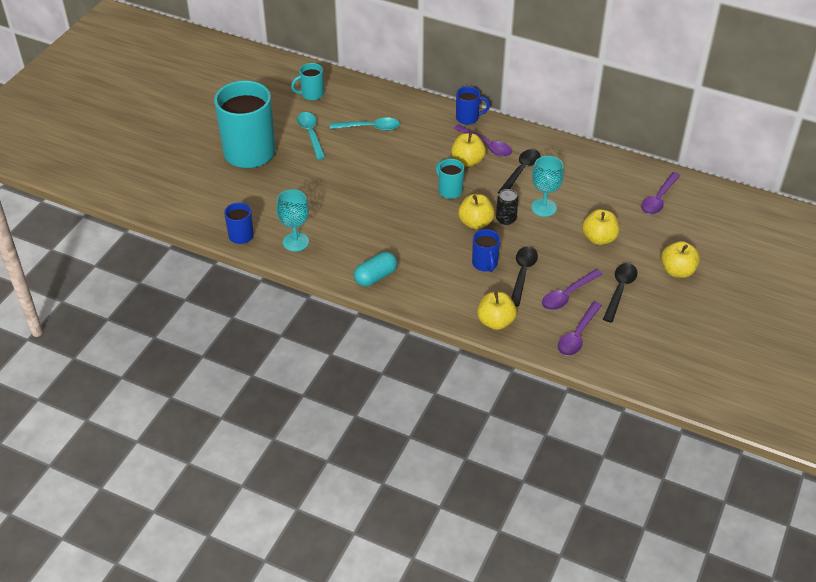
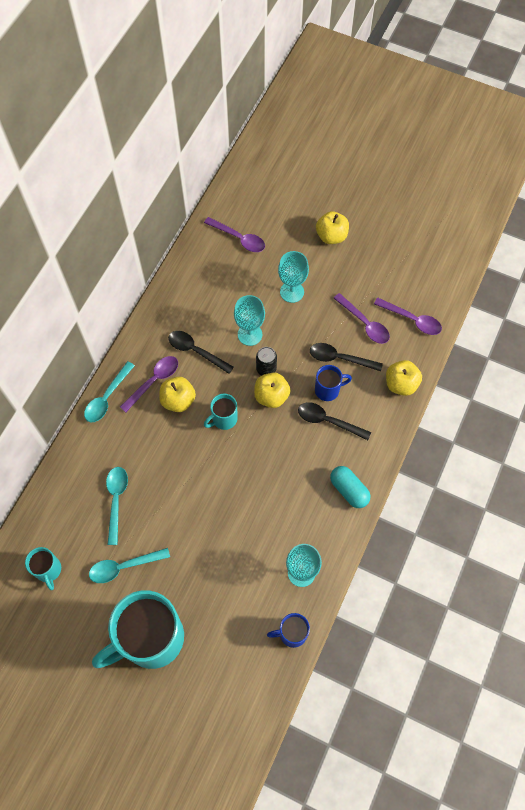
camera: 90 degrees left, 20 degrees up
(468, 118) = (107, 397): blue mug -> turquoise spoon
(599, 238) = (292, 292): yellow apple -> turquoise goblet
(620, 290) = (357, 282): black spoon -> black spoon (328, 421)

